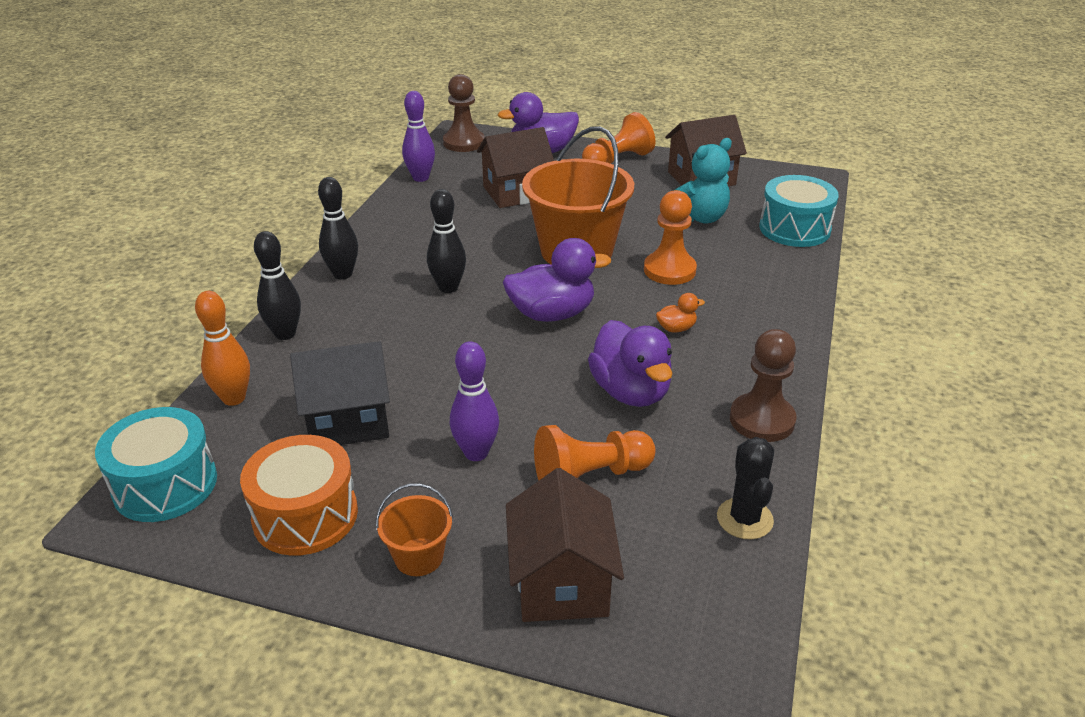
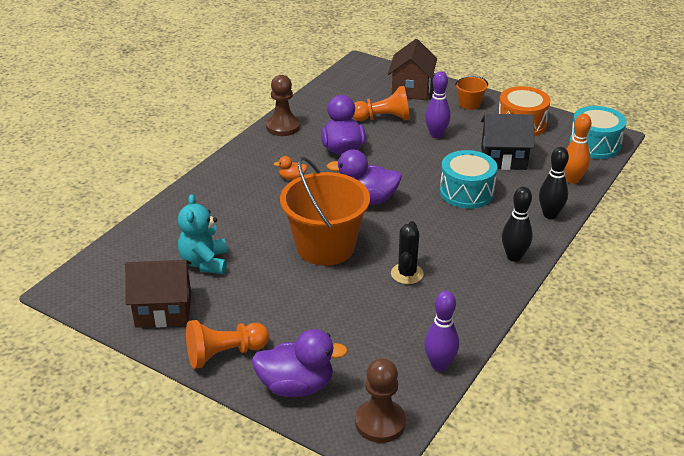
camera: 165 degrees left, 0 degrees up
(448, 288) = (433, 231): black bowling pin -> none
(516, 192) = (349, 324): brown house -> none
(669, 270) = (266, 218): orange pawn -> none
(699, 218) = (205, 263): turquoise teddy bear -> turquoise teddy bear turned 75 degrees counterclockwise
(744, 519) = (323, 95): black cactus -> black cactus (407, 274)
(794, 229) = (140, 238): turquoise drum -> turquoise drum (466, 192)

